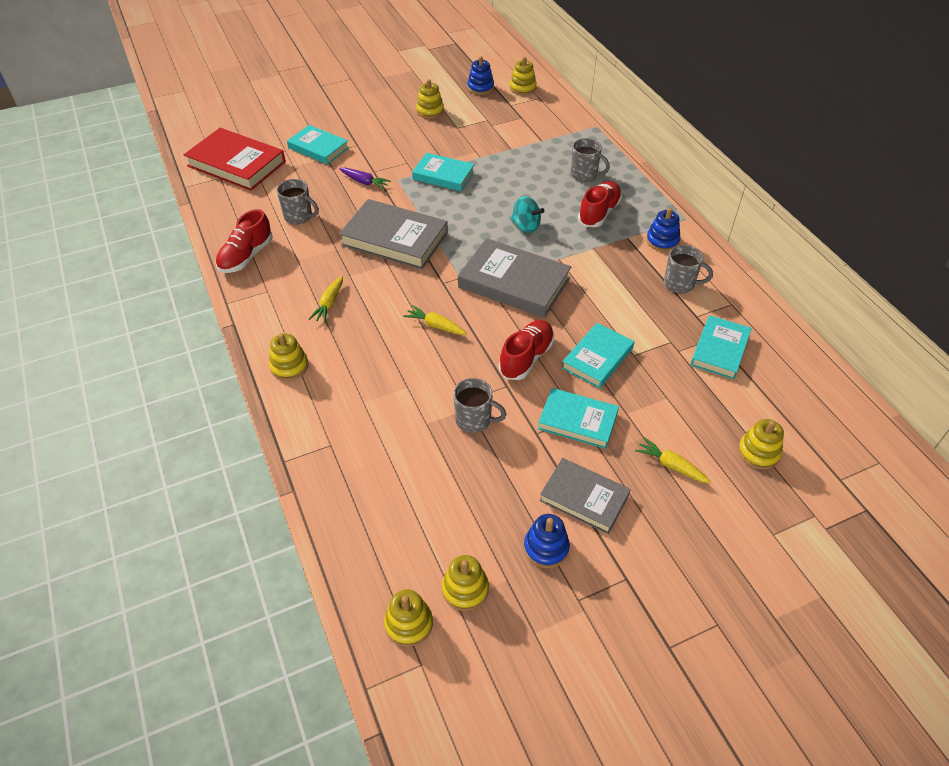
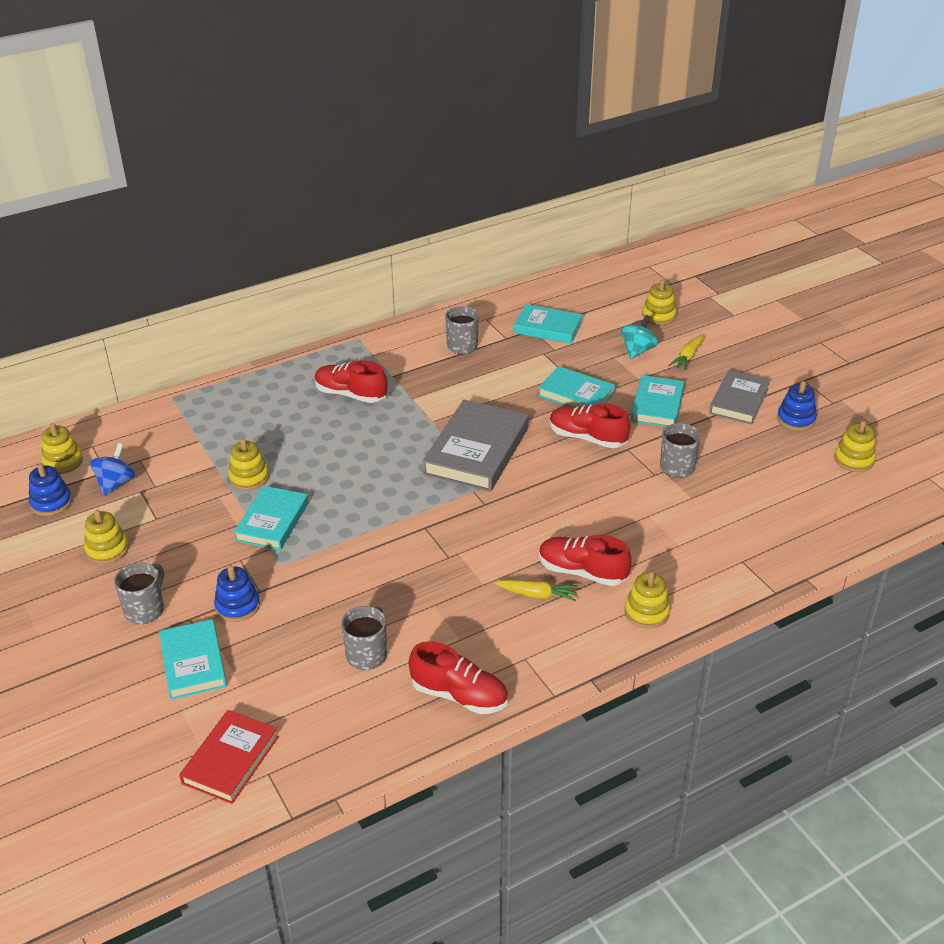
camera: 95 degrees left, 10 degrees down
(236, 164) = (230, 760): red book -> red book, size x0.64
(318, 148) = (193, 663): turquoise book -> turquoise book turned 45 degrees counterclockwise
(347, 333) = (582, 572): none -> red shoe
(364, 182) = (286, 597): purple carrot -> none
(394, 239) = (409, 552): grey book -> none
(408, 623) = (899, 487): yellow stacking toy -> yellow stacking toy (249, 477)
(436, 326) = (555, 503): yellow carrot -> none
(496, 109) = (116, 483): none -> blue spinning top
(525, 226) = (377, 446): turquoise spinning top -> turquoise spinning top (638, 350)
(584, 174) = (276, 405): grey mug -> grey mug (145, 610)
(662, 241) = (396, 354): blue stacking toy -> blue stacking toy (237, 606)

